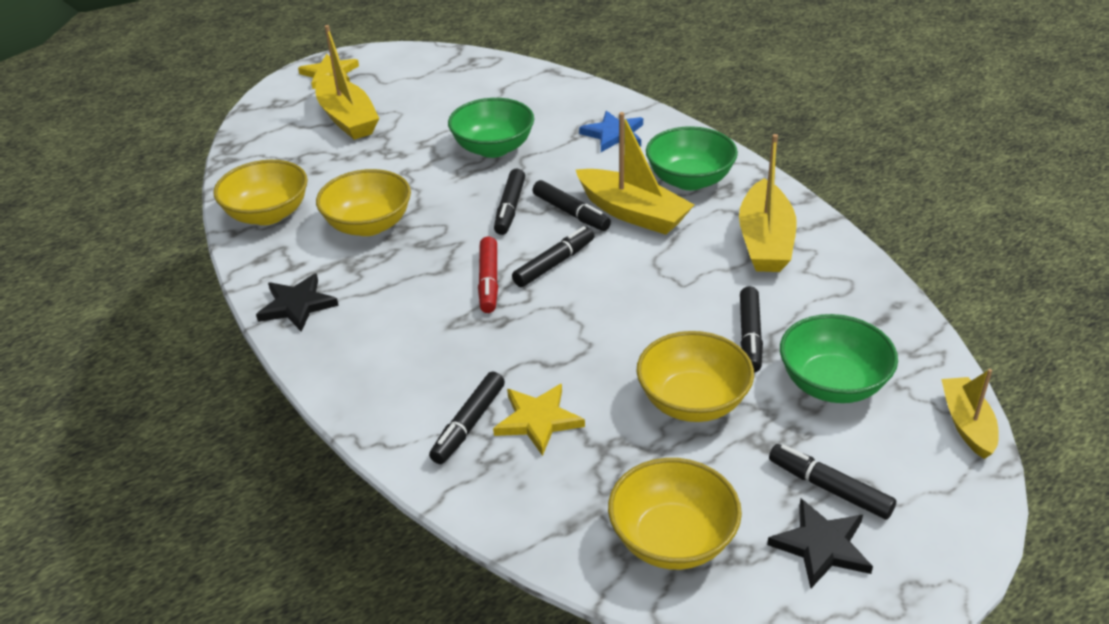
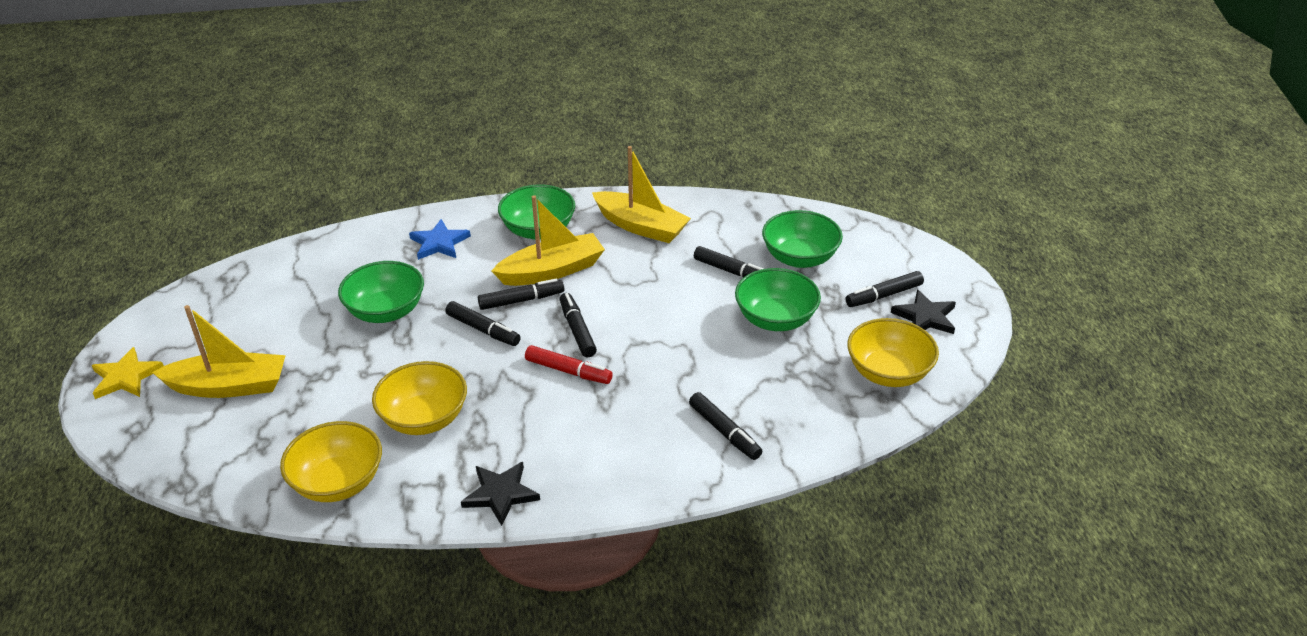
camera: 65 degrees left, 0 degrees up
(538, 420) = (744, 395): yellow star -> none
(693, 401) = (775, 319): yellow bowl -> green bowl
(967, 424) = (865, 226): yellow boat -> none

